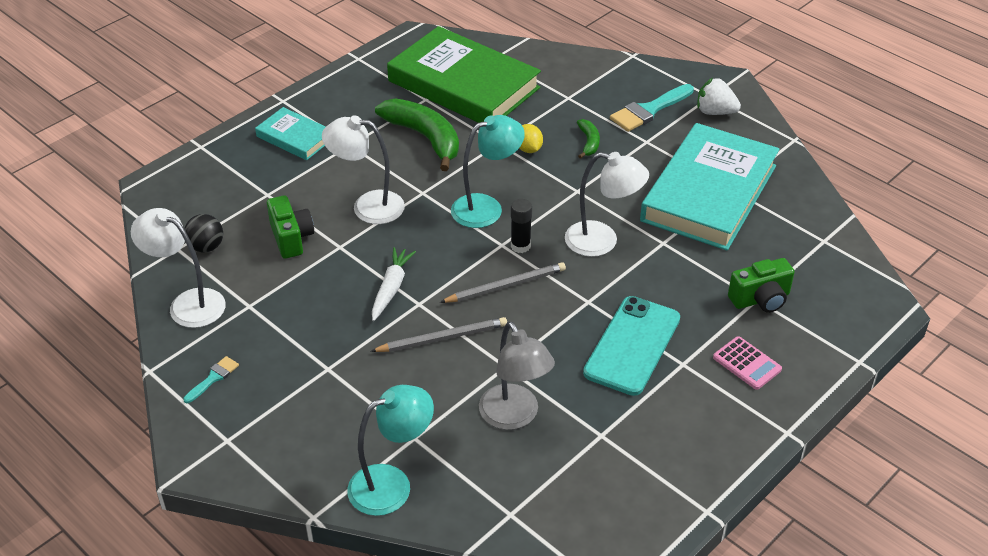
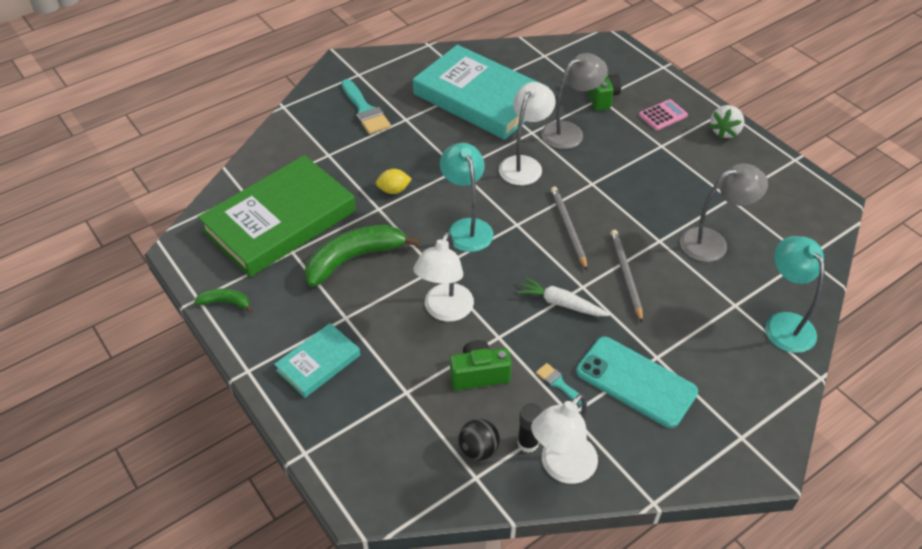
camera: 80 degrees left, 5 degrees up
(213, 378) = (665, 446): turquoise brush -> turquoise brush (559, 383)
(520, 246) = (521, 213): black glue stick -> black glue stick (528, 443)
(588, 142) = (396, 152): green banana -> green banana (226, 302)
(632, 345) = (642, 167): turquoise phone -> turquoise phone (636, 382)
(676, 275) = (569, 132): none -> grey lamp
(715, 112) = (380, 76): white strawberry -> white strawberry (725, 131)

